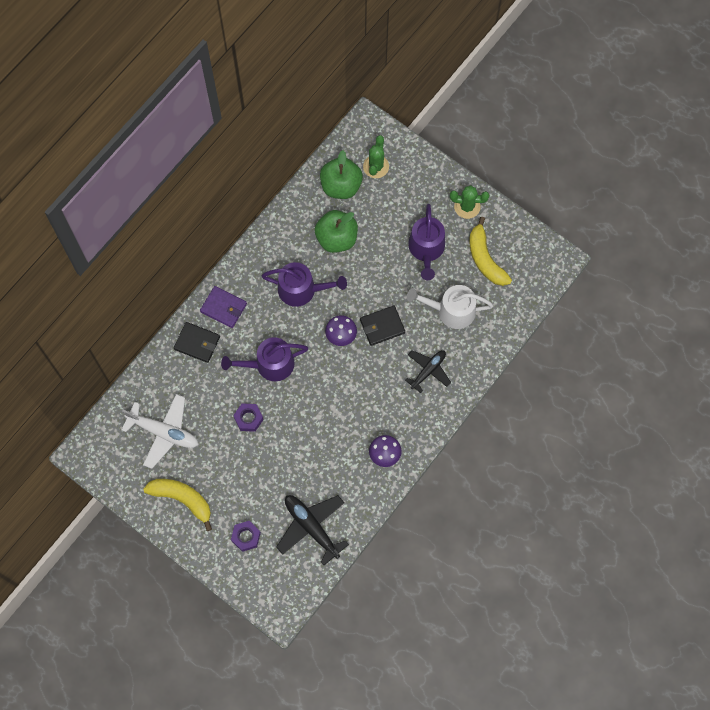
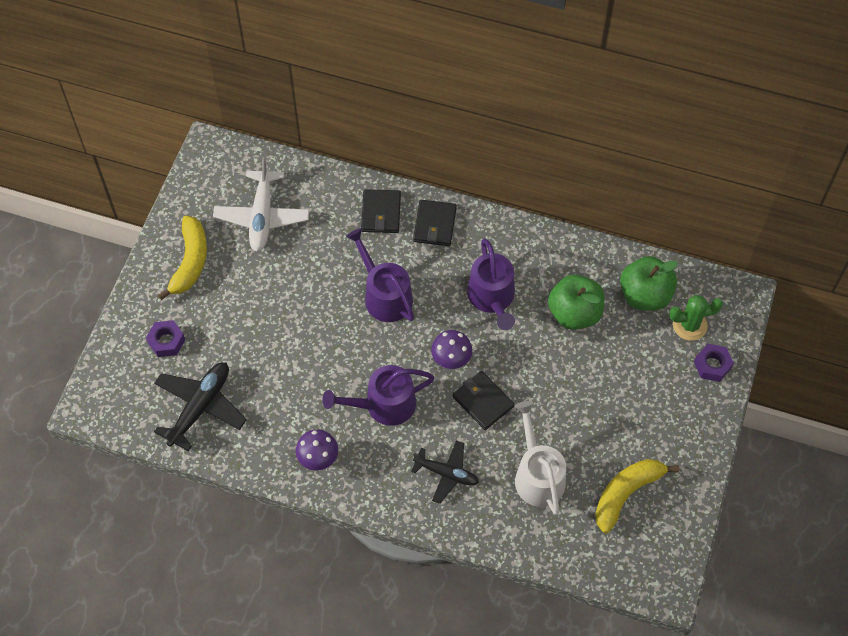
camera: 70 degrees right, 10 degrees down
(223, 308) = (435, 225): purple wallet -> black wallet
(248, 418) = (310, 296): purple nut -> purple nut (712, 365)
(426, 249) = (607, 419): purple watering can -> purple watering can (384, 405)
(467, 206) = (687, 448): green cactus -> none

